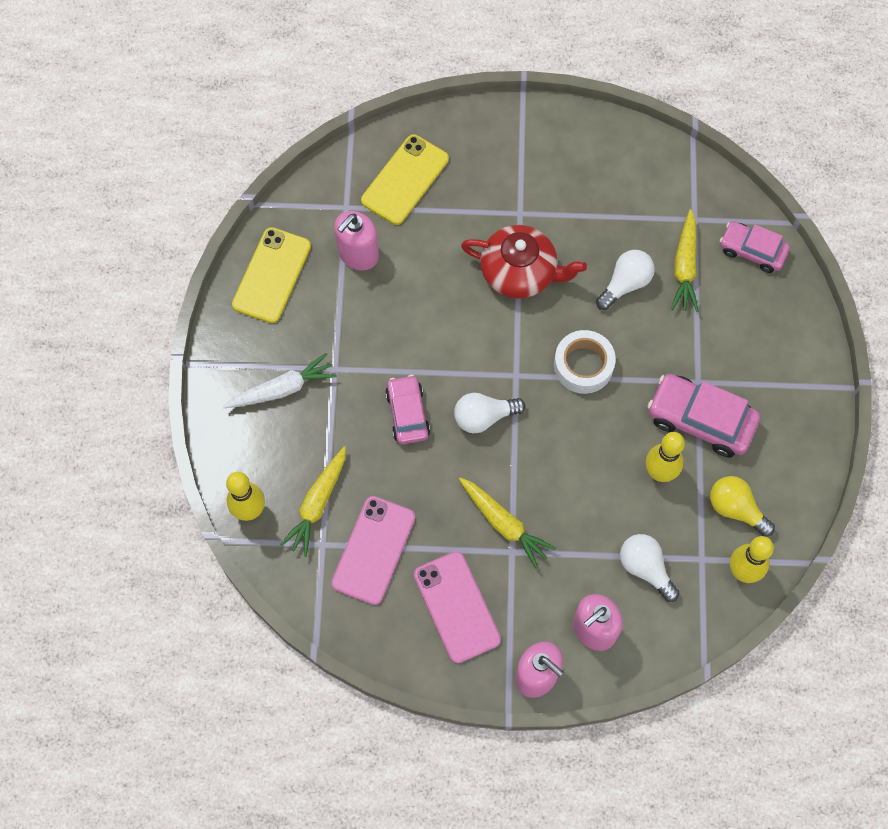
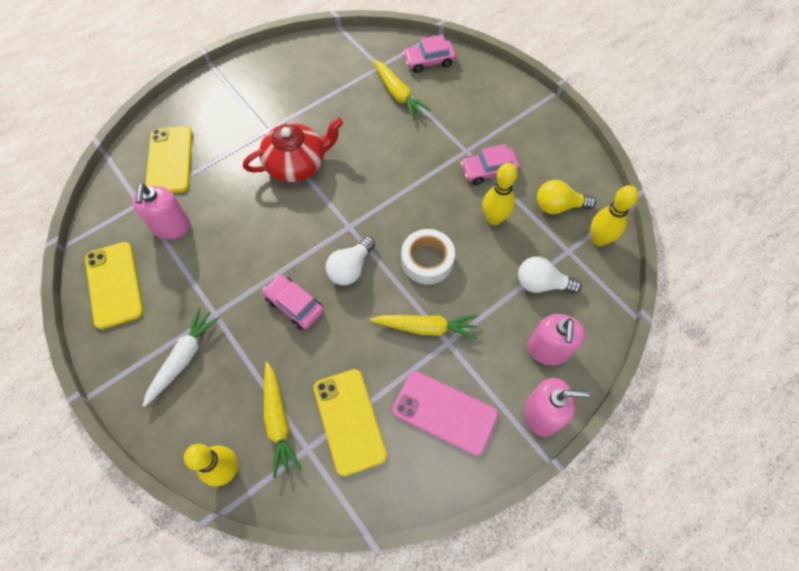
camera: 40 degrees left, 5 degrees down
(373, 550) = (349, 421): pink phone -> yellow phone
(583, 365) = (388, 190): white tape -> white tape (427, 260)
(625, 284) = (371, 126): white light bulb -> none
(700, 420) = (488, 171): pink car -> pink car, size x0.65

